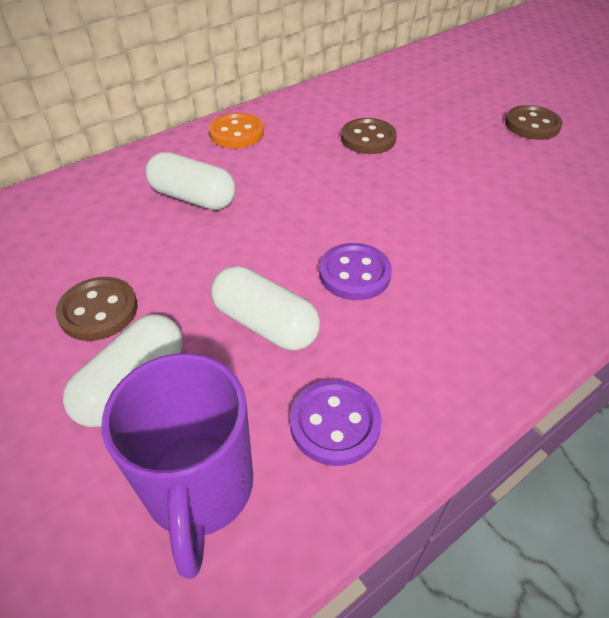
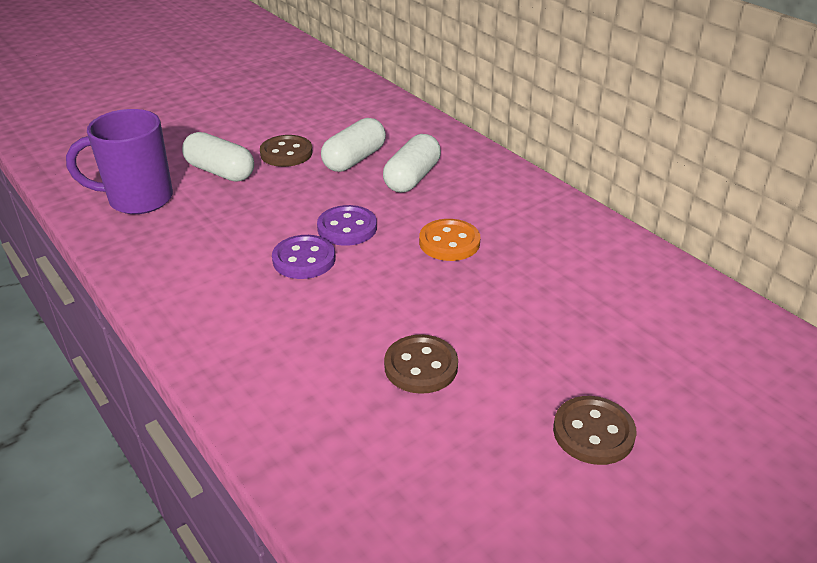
camera: 90 degrees right, 10 degrees down
(236, 133) = (521, 193): orange button -> orange button (449, 242)
(265, 324) = (258, 217): white capsule -> white capsule (354, 159)
(335, 423) = (162, 246): purple button -> purple button (347, 228)
(368, 138) = (526, 277): brown button -> brown button (421, 366)

